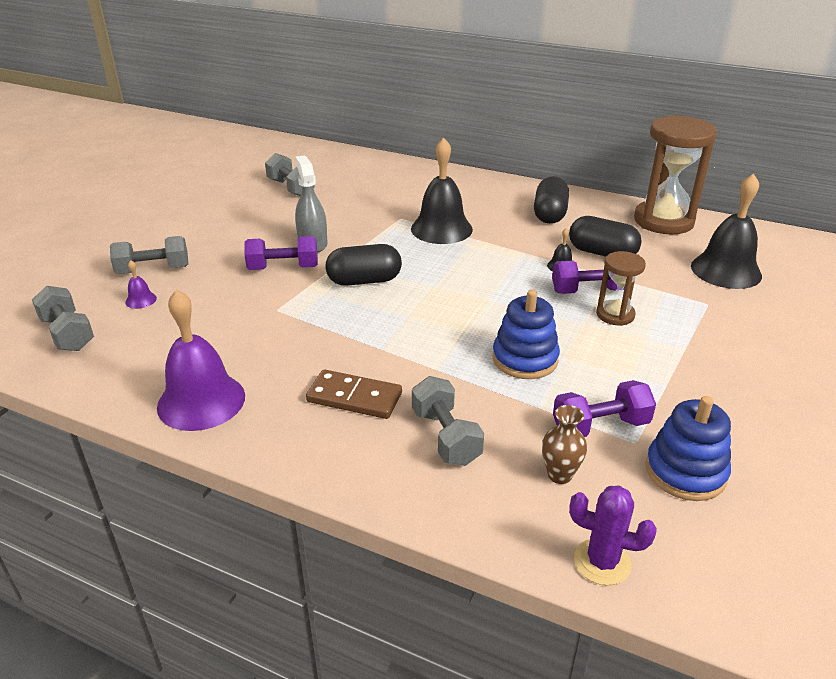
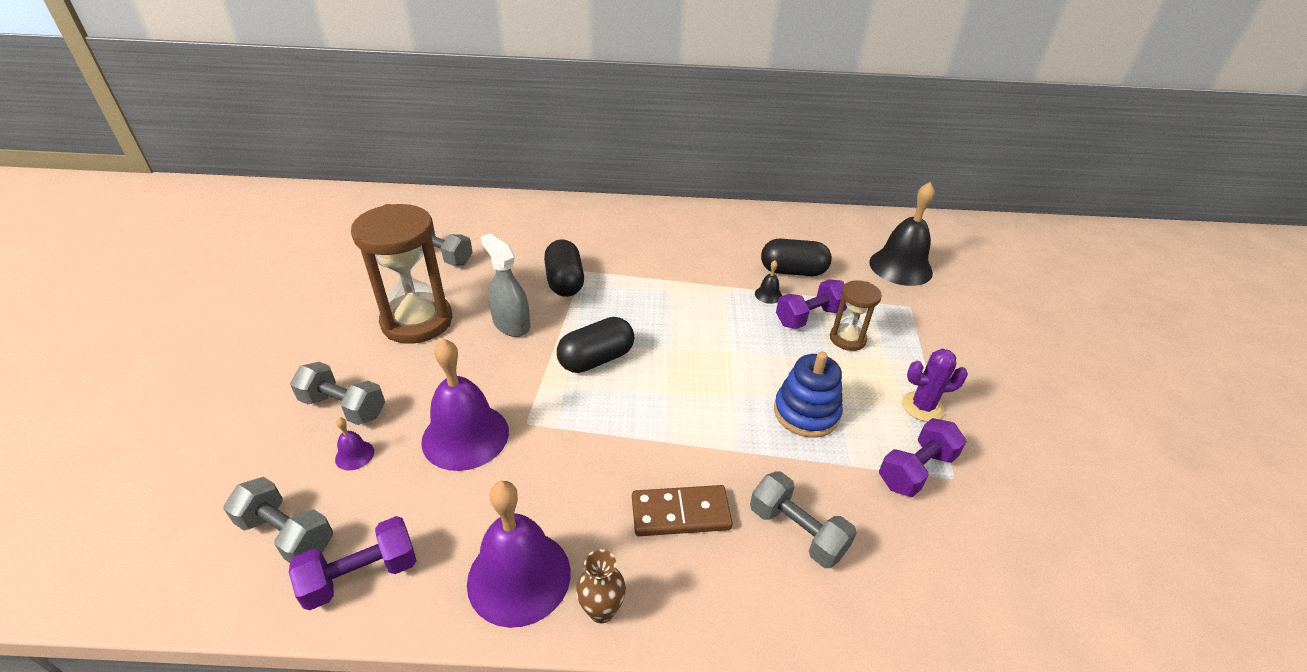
camera: 25 degrees left, 5 degrees up
(153, 270) = (344, 407): grey dumbbell -> grey dumbbell turned 60 degrees clockwise
(225, 307) = (465, 436): none -> purple bell
(283, 268) = (499, 365): purple dumbbell -> purple dumbbell (361, 575)
(441, 229) = (632, 275): black bell -> none
(549, 214) = (720, 236): black capsule -> black capsule (564, 282)
(559, 475) = (920, 539): brown vase -> brown vase (601, 610)
(602, 562) = (1015, 626): purple cactus -> purple cactus (922, 407)
(663, 221) = (819, 224): brown hourglass -> brown hourglass (417, 321)
(685, 472) = (1010, 496): blue stacking toy -> none

